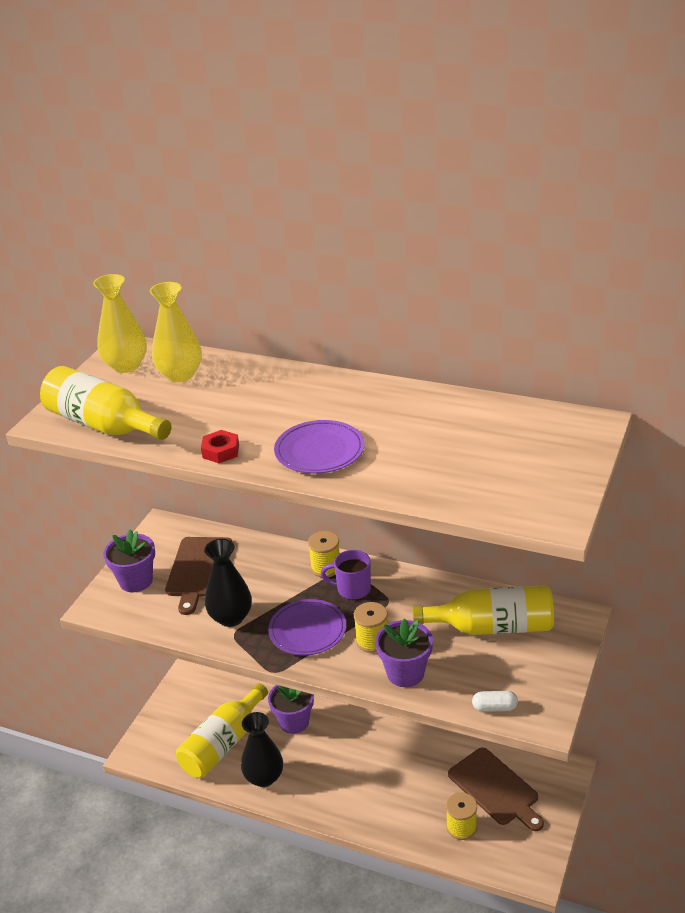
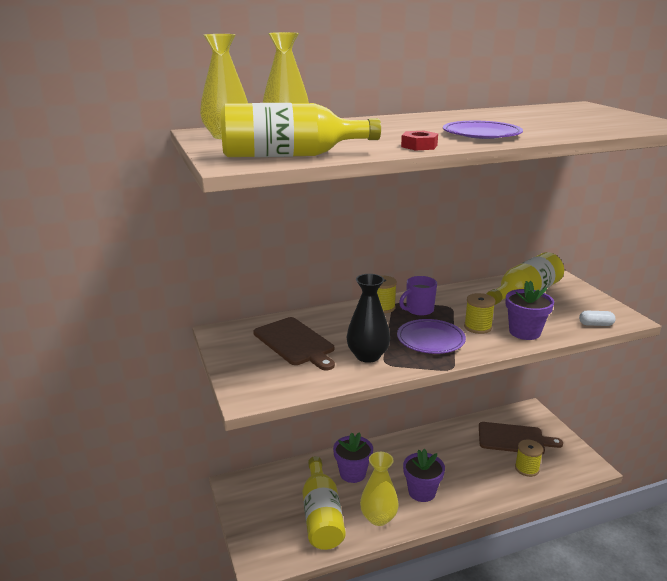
camera: 45 degrees left, 10 degrees down
(136, 581) = (254, 368): purple flower pot -> purple flower pot (422, 492)
(264, 777) = (378, 517): black vase -> yellow vase
(494, 707) = (595, 324): white capsule -> white capsule turned 45 degrees clockwise

